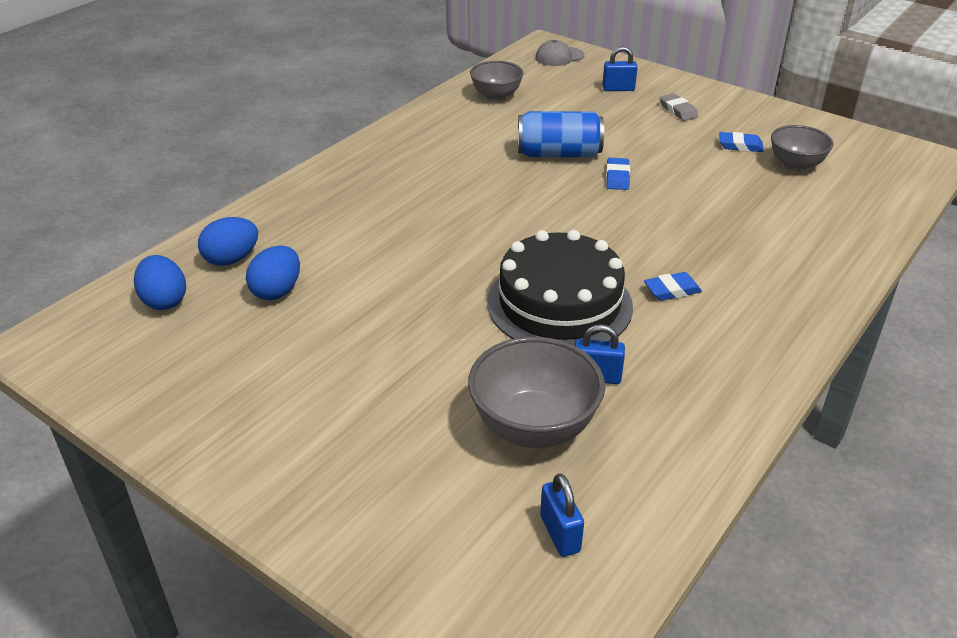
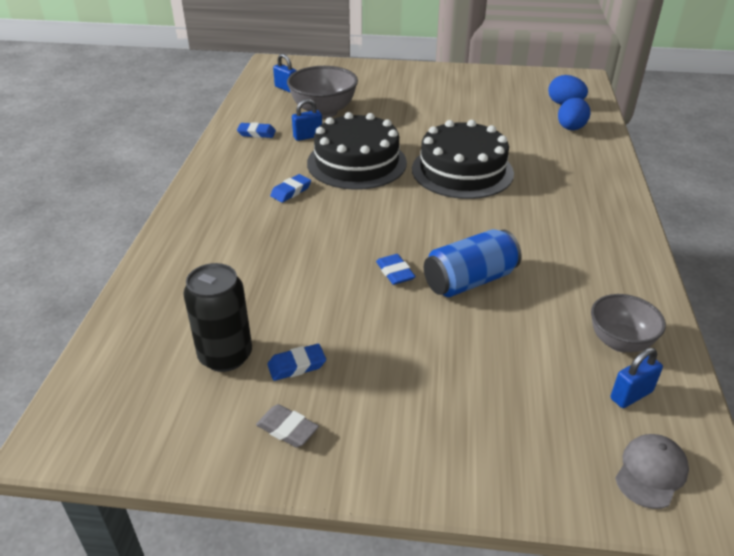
camera: 150 degrees right, 0 degrees up
(277, 291) = (519, 123): blue egg -> none
(443, 249) = (462, 171): none -> black cake
(618, 89) = (504, 422): blue padlock -> blue padlock (631, 395)
(675, 416) = (256, 133): none -> blue eraser
(678, 110) = (400, 405): grey eraser -> grey eraser (287, 429)
(795, 165) = (225, 356): grey bowl -> black can

